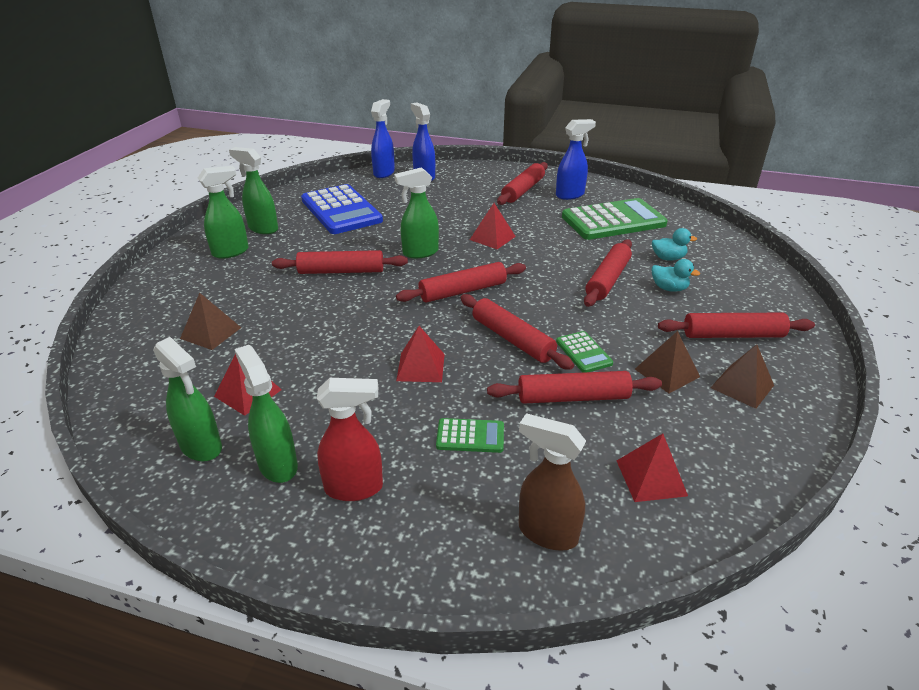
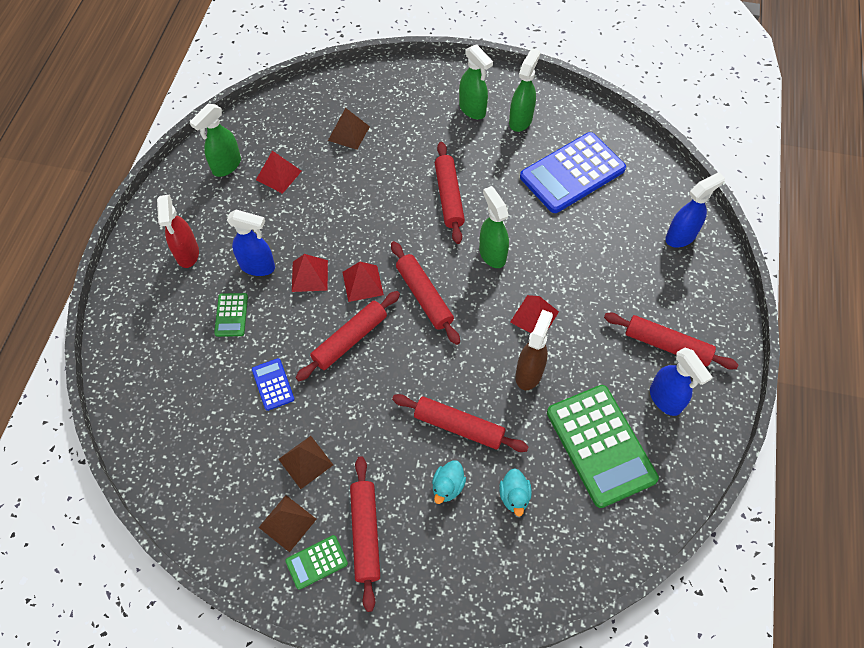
camera: 85 degrees right, 25 degrees up
(277, 464) = (209, 209): green spray bottle -> none
(384, 173) = (680, 195): blue spray bottle -> blue spray bottle (258, 266)
(546, 533) = (144, 363): brown spray bottle -> brown spray bottle (529, 373)
(573, 397) = (273, 384): red rolling pin -> blue calculator
(583, 352) = (332, 396): green calculator -> green calculator (316, 562)
(651, 477) = (186, 432): red pyramid -> red pyramid (363, 283)

